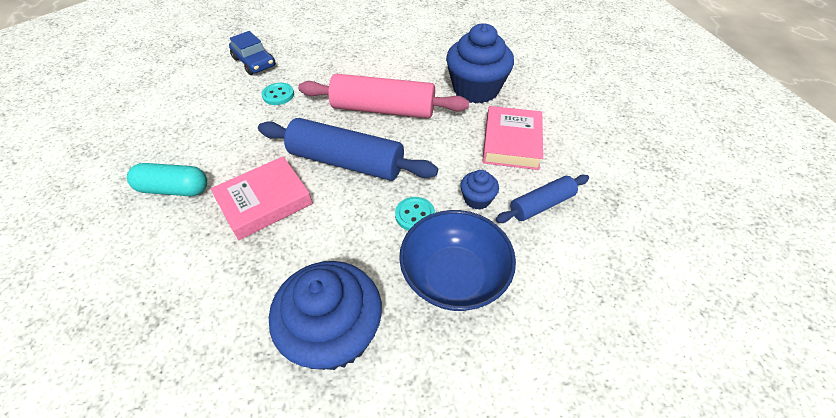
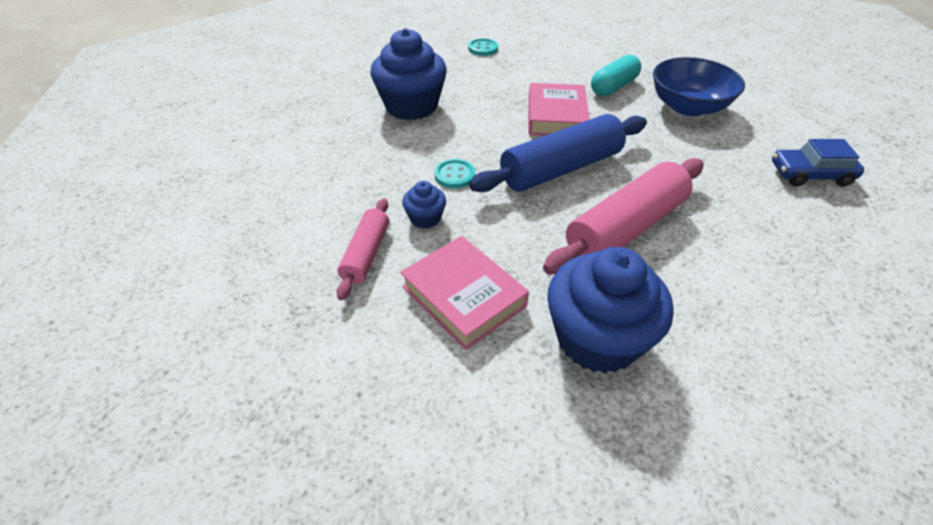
camera: 130 degrees right, 5 degrees down
(278, 95) = (718, 168): turquoise button -> turquoise button (483, 48)
(454, 276) = (379, 165): blue bowl -> blue bowl (688, 107)
(541, 205) = (366, 254): blue rolling pin -> pink rolling pin

